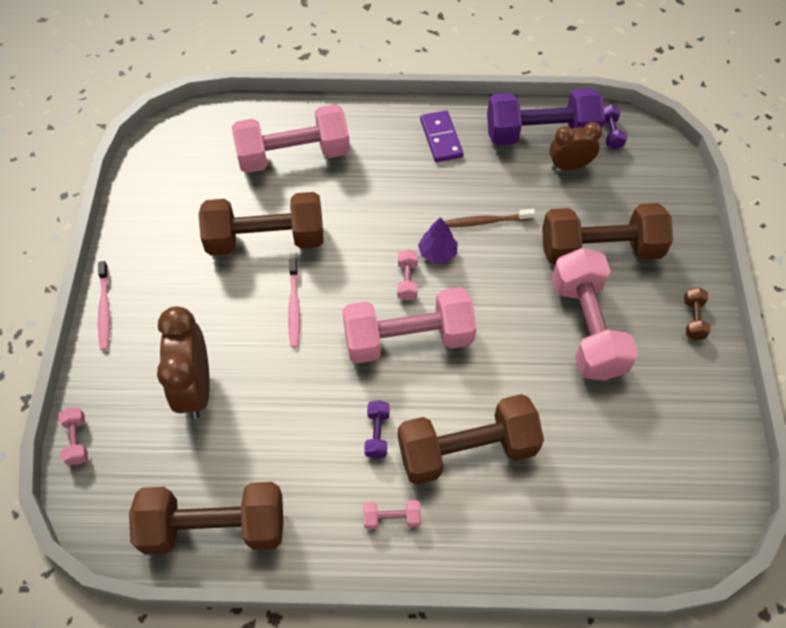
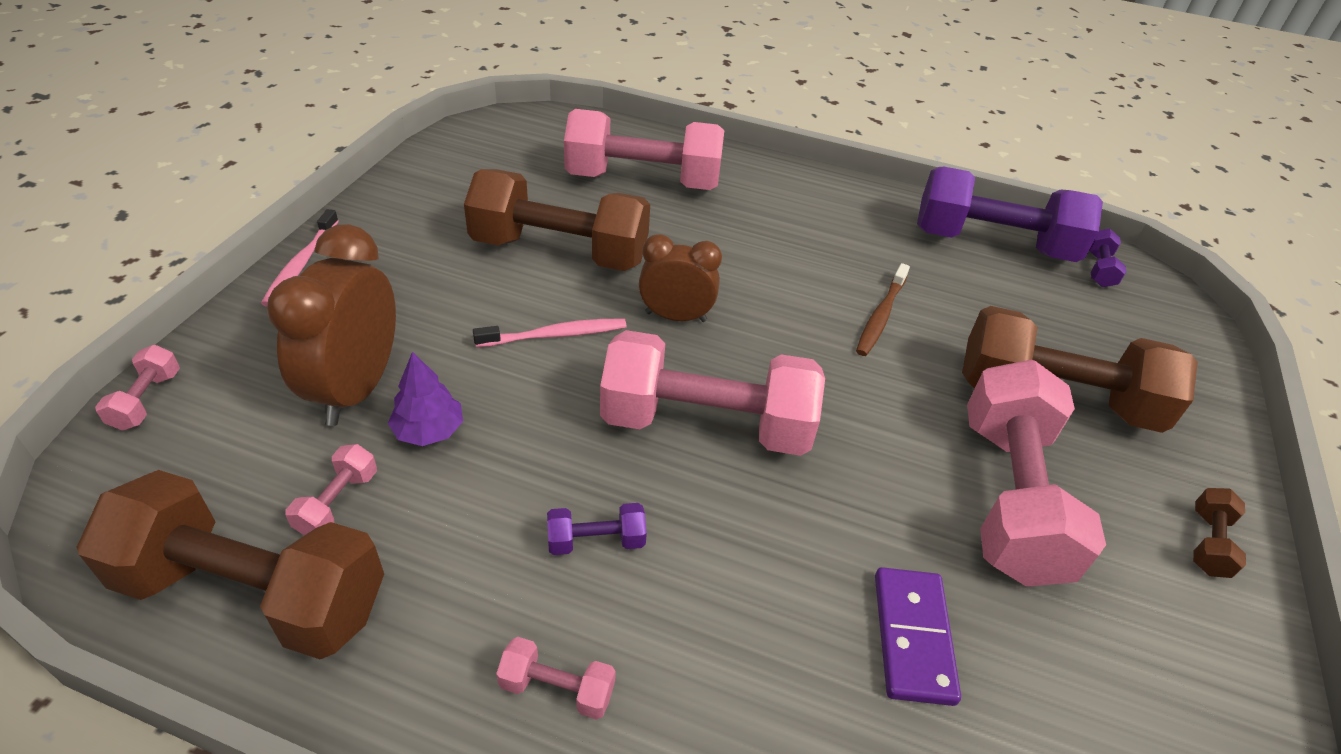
camera: 15 degrees right, 15 degrees down
(294, 307) = (555, 335): pink toothbrush -> pink toothbrush turned 120 degrees counterclockwise
(377, 434) = (596, 541): purple dumbbell -> purple dumbbell turned 60 degrees clockwise
(407, 280) = (736, 351): pink dumbbell -> pink dumbbell (337, 502)
(437, 252) = (795, 332): purple tree -> purple tree (429, 430)
(441, 138) = (848, 213): purple domino -> purple domino (913, 637)
(467, 450) = (740, 619): brown dumbbell -> none
(485, 222) = (880, 316): brown toothbrush -> brown toothbrush turned 75 degrees counterclockwise
(569, 166) = (1027, 288): brown clock -> brown clock (676, 316)

